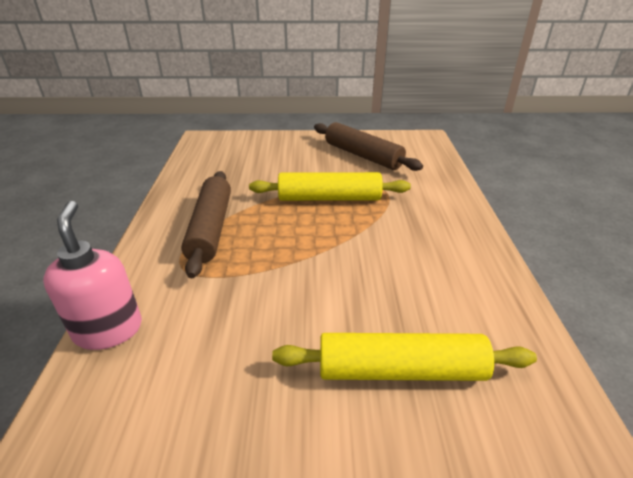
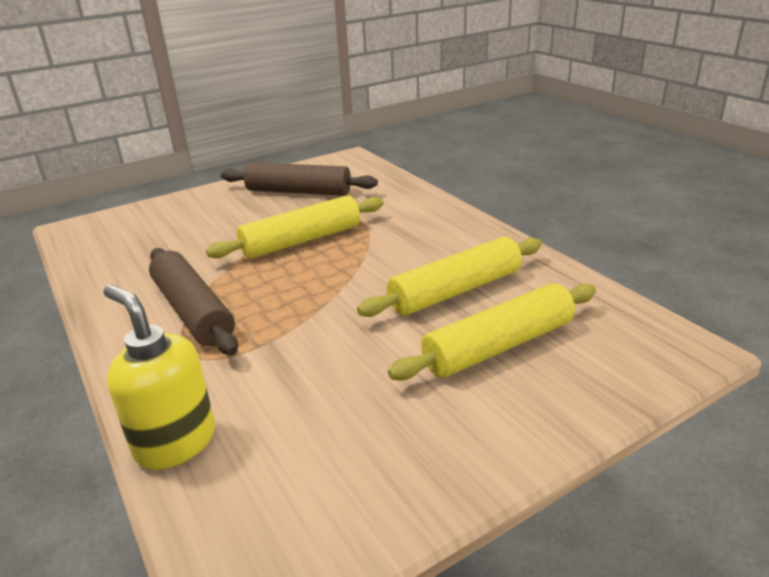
camera: 30 degrees left, 5 degrees down
(108, 330) = (175, 442): pink soap dispenser -> yellow soap dispenser
(409, 294) = (455, 290): none -> yellow rolling pin

